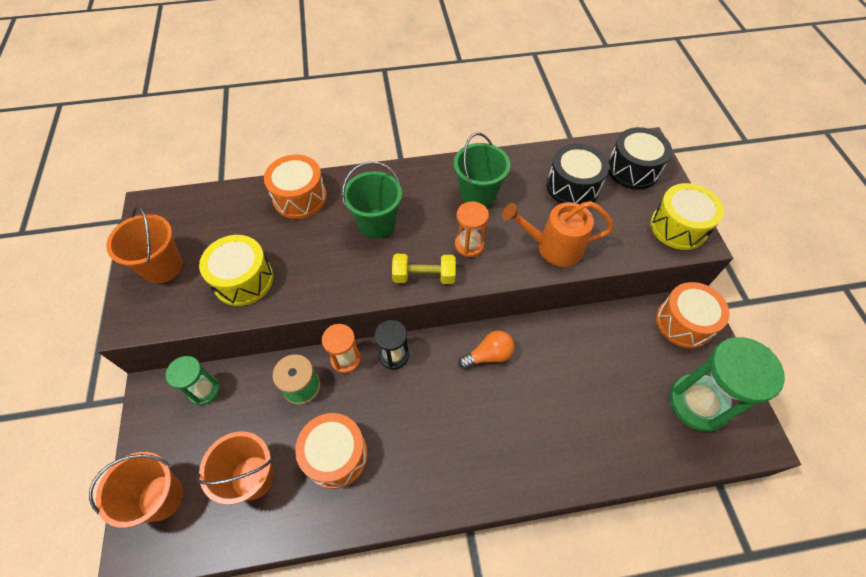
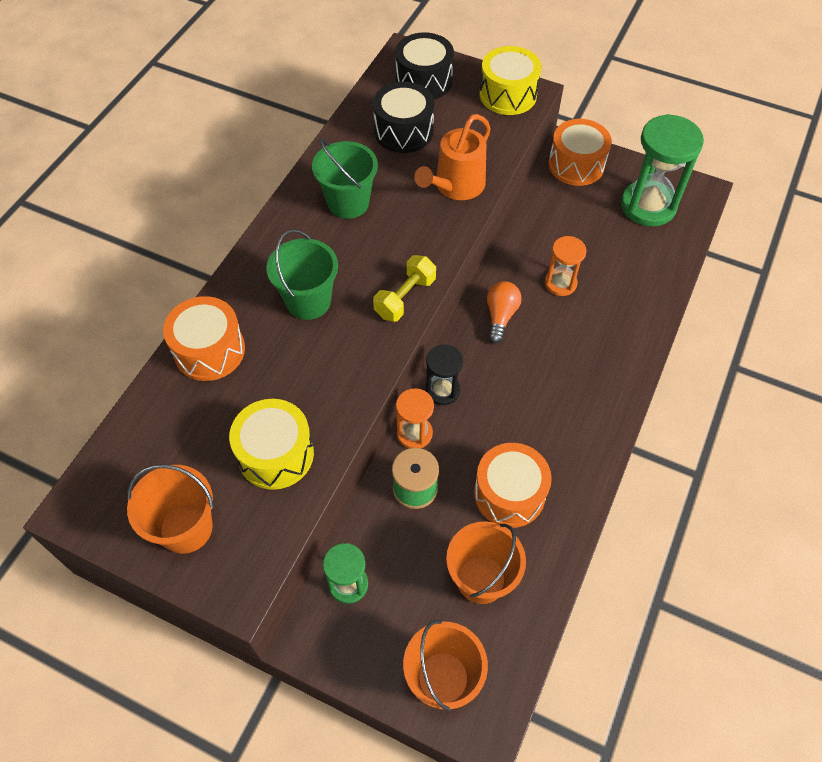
camera: 55 degrees left, 0 degrees up
(469, 245) = (400, 243): orange hourglass -> orange hourglass (560, 283)

